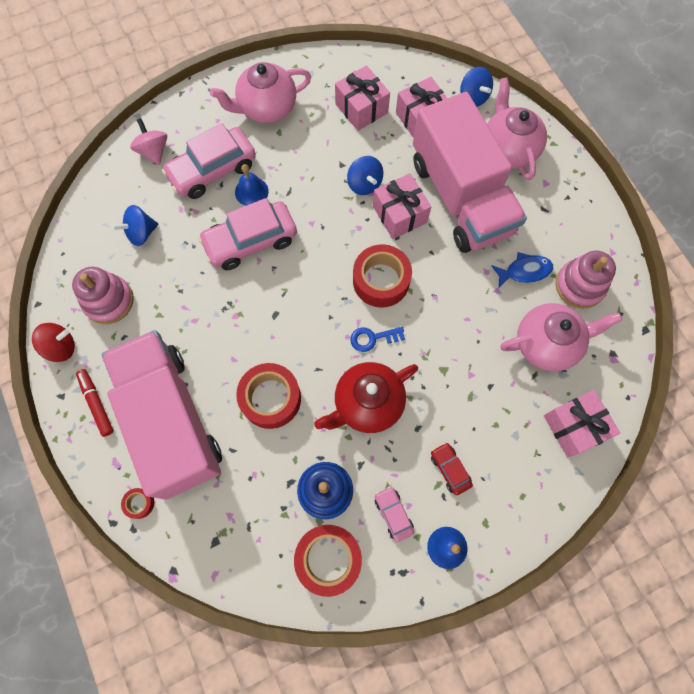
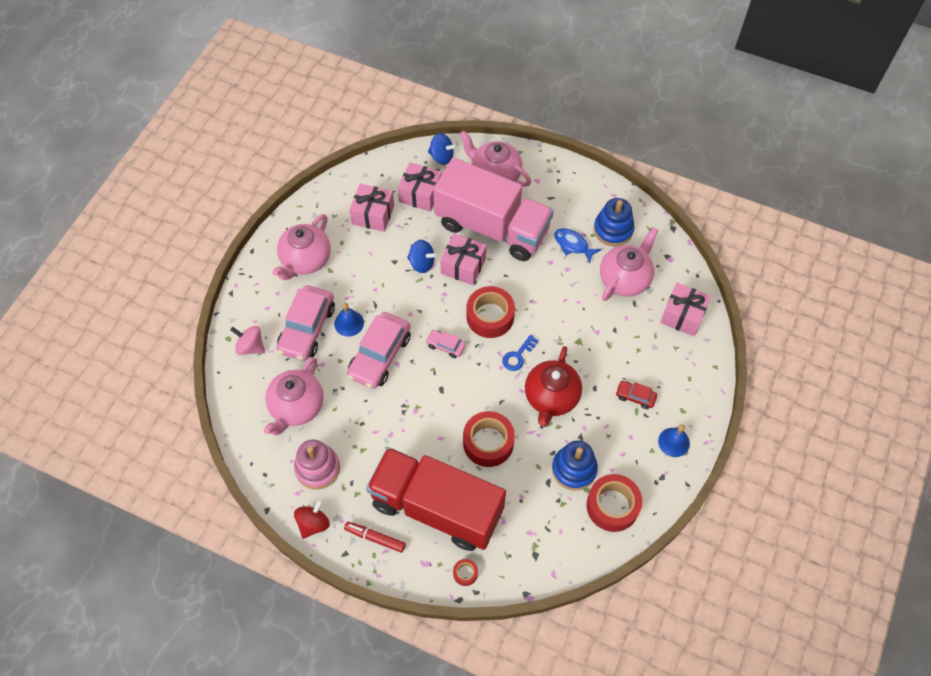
camera: 40 degrees left, 10 degrees down
(141, 233) = (296, 407): blue spinning top -> pink teapot
(172, 421) = (437, 507): pink truck -> red truck
(393, 514) = (626, 449): pink car -> pink car (445, 346)
(524, 271) = (573, 245): blue fish -> blue fish turned 90 degrees counterclockwise
(579, 285) = (613, 230): pink stacking toy -> blue stacking toy

